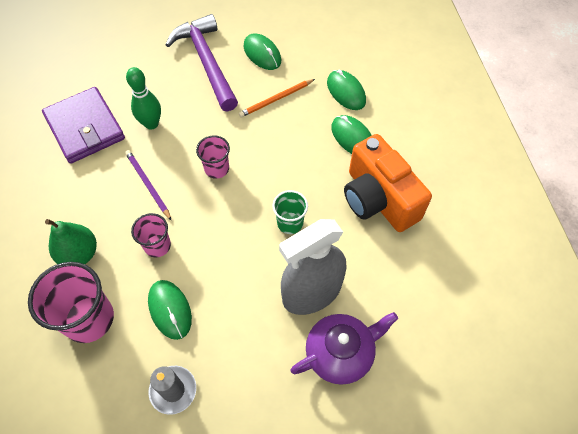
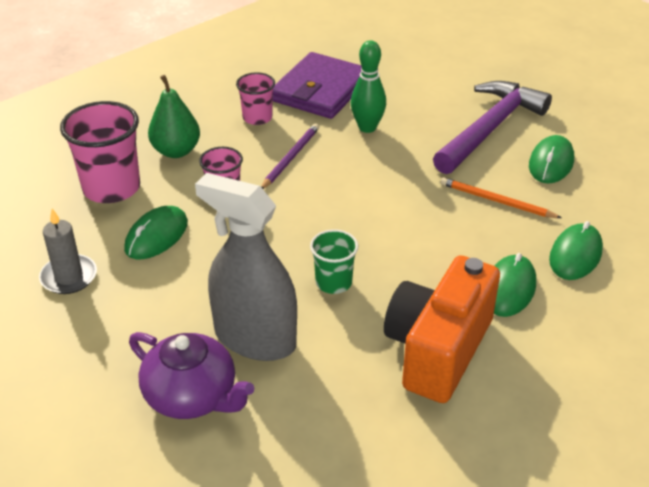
camera: 60 degrees right, 20 degrees down
(217, 168) = (354, 196): pink cup -> pink cup (257, 118)

